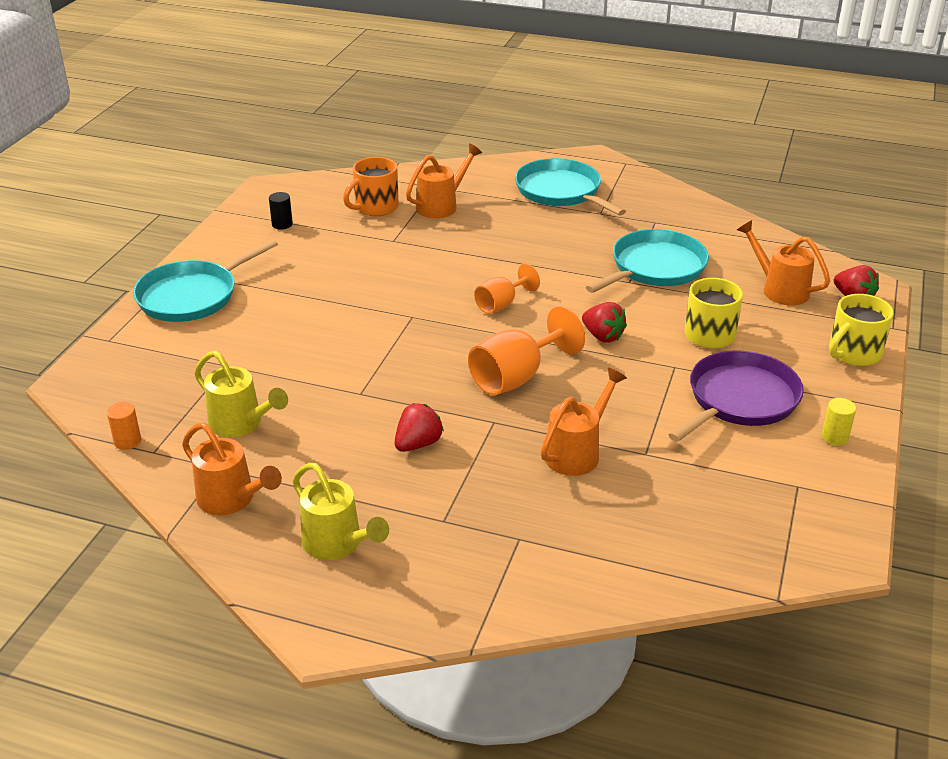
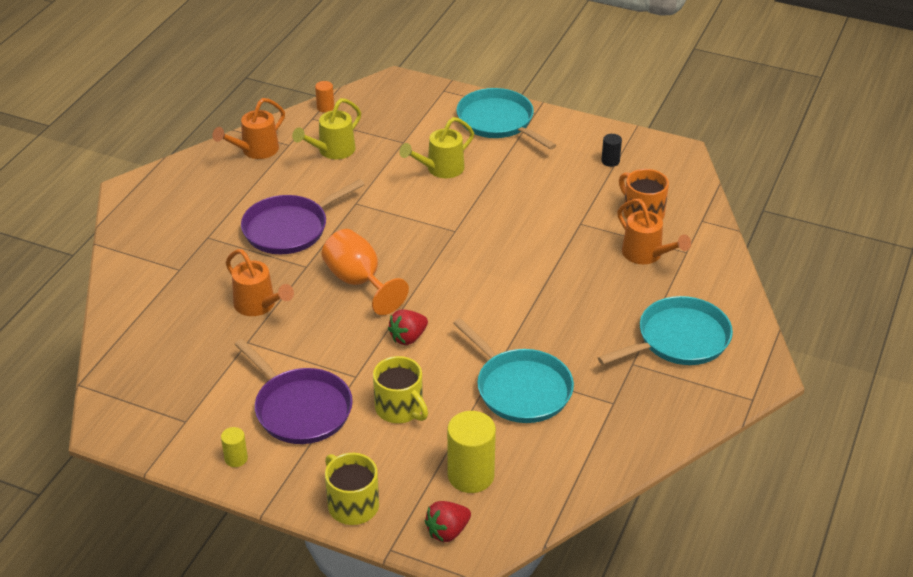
camera: 95 degrees right, 5 degrees up
(337, 544) = (201, 192): yellow watering can -> yellow watering can (440, 169)
(418, 444) = (289, 228): red strawberry -> purple pan
(501, 304) = (466, 281): orange goblet -> none
(780, 289) = (471, 475): orange watering can -> yellow cylinder

